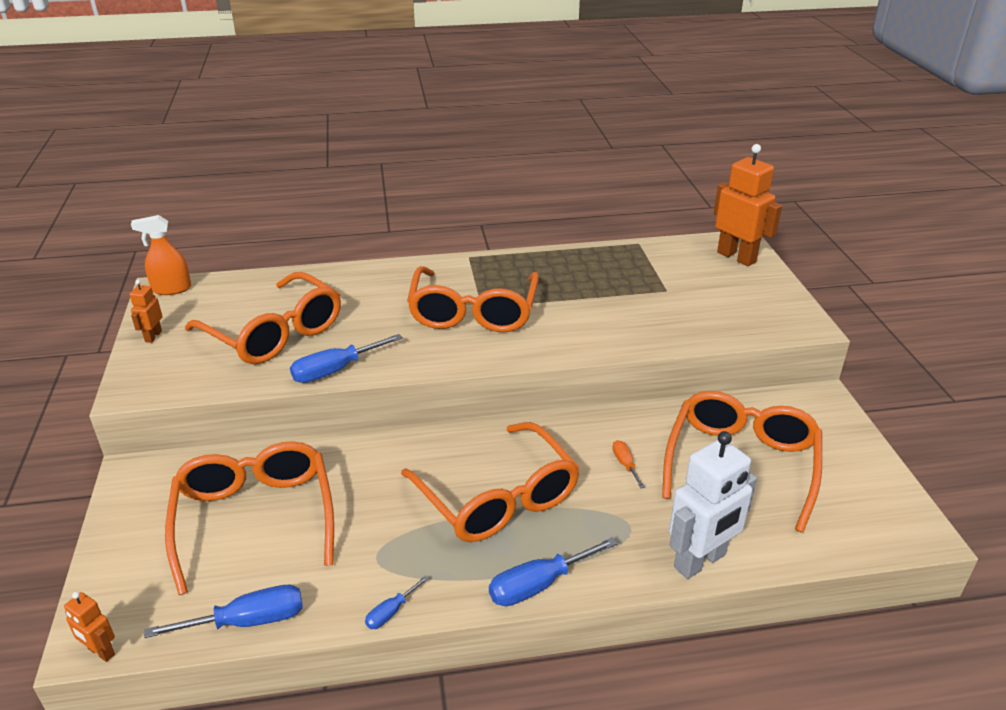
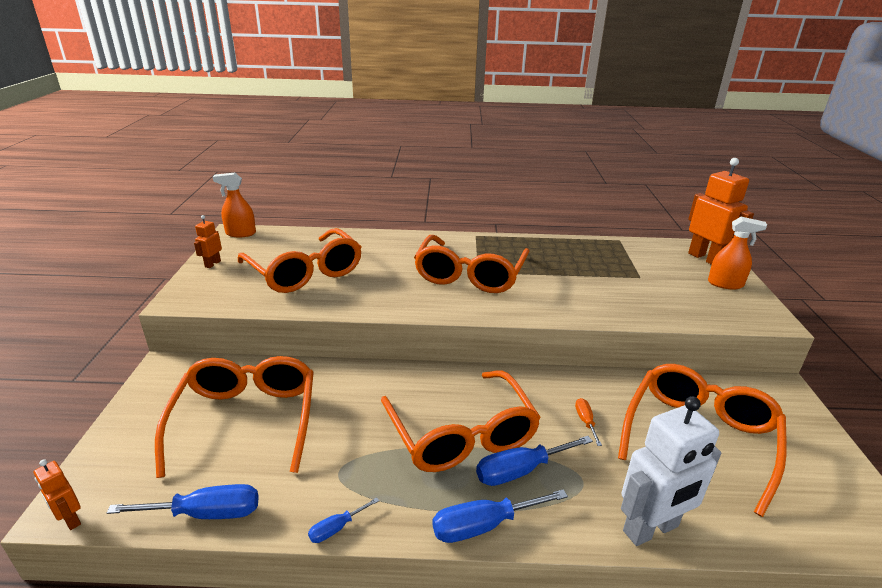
camera: 10 degrees right, 5 degrees down
(335, 370) = (343, 305): blue screwdriver -> blue screwdriver (520, 470)
(759, 288) = (725, 284): none -> orange spray bottle

